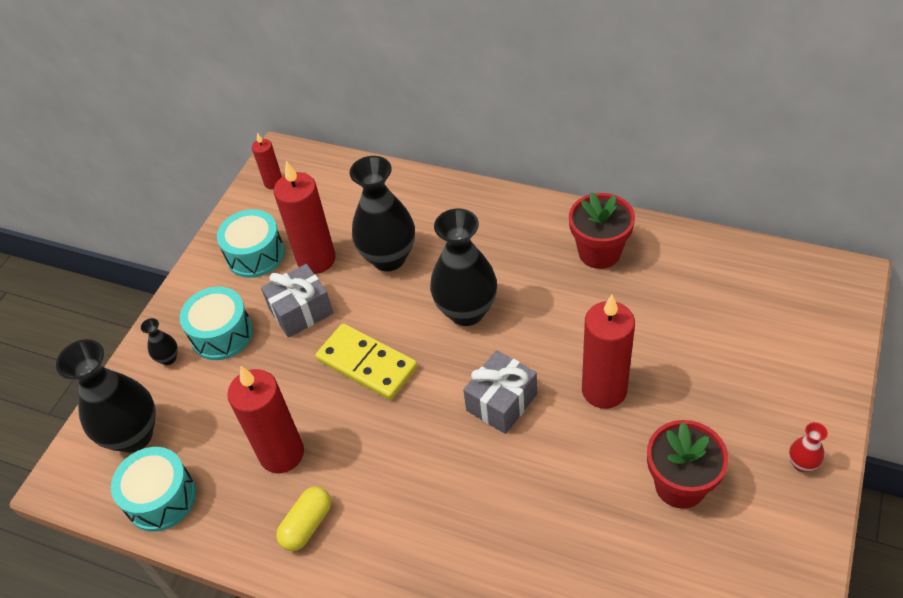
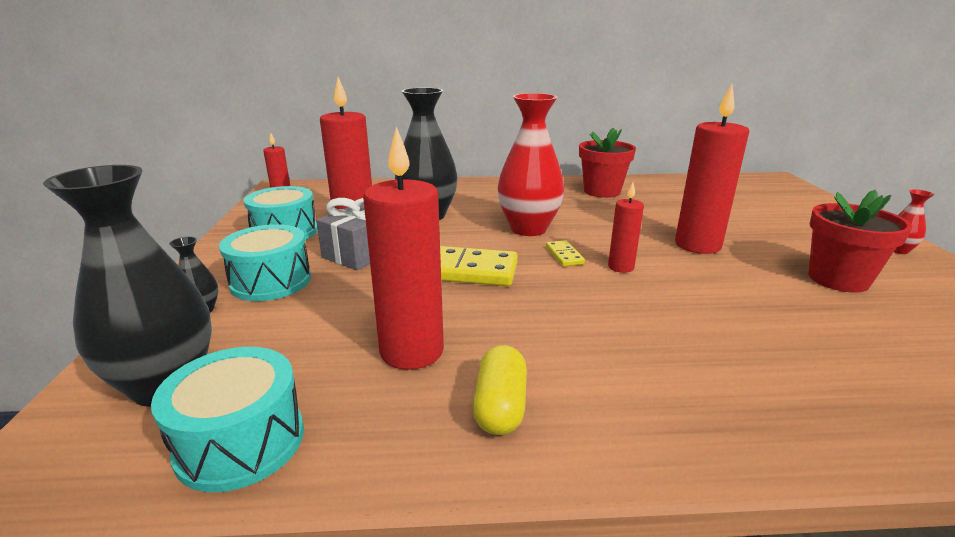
camera: 30 degrees left, 25 degrees down
(466, 311) = (528, 229): black vase -> red vase
(466, 368) = (564, 255): none -> yellow domino
(501, 402) = (621, 267): grey gift -> red candle

